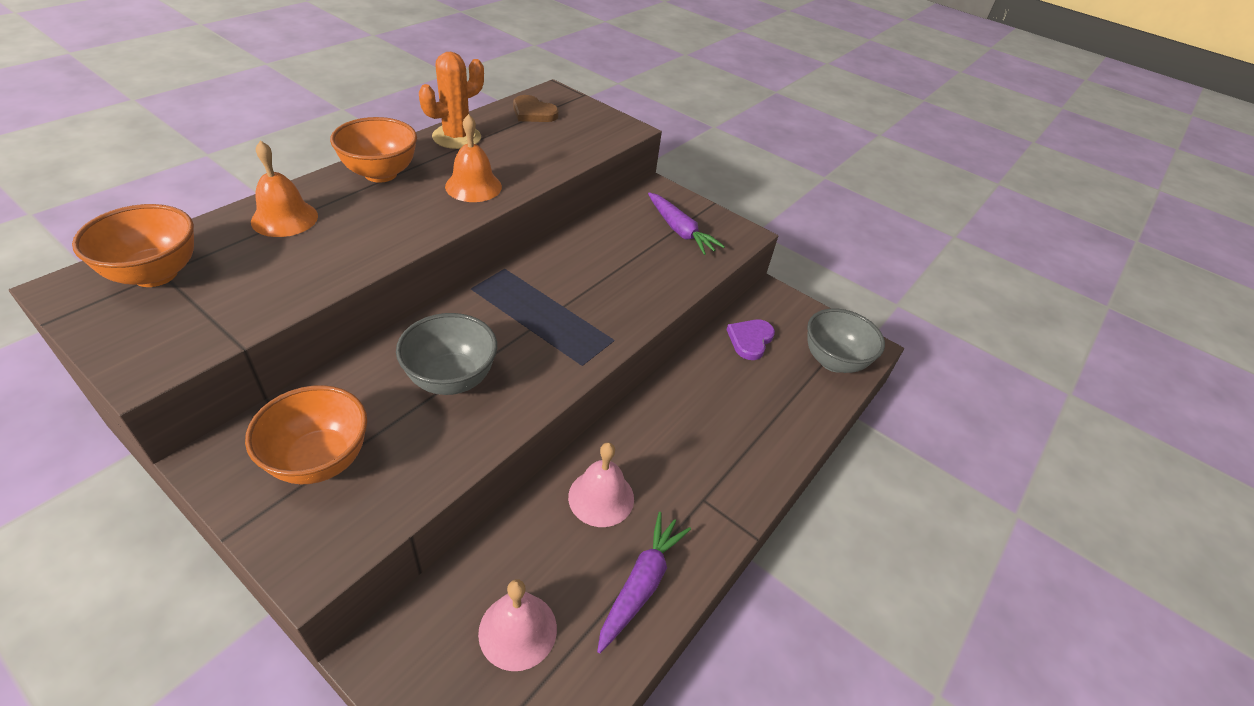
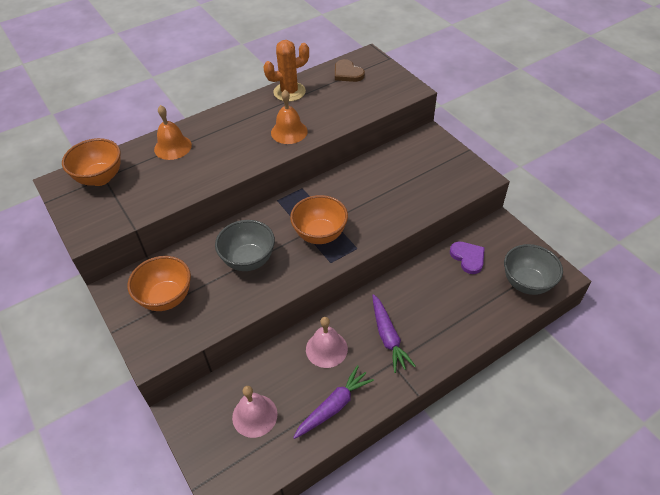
camera: 25 degrees right, 5 degrees up
(380, 174) = (234, 118): orange bowl -> orange bowl (320, 234)
(680, 230) = (433, 170): purple carrot -> purple carrot (388, 337)
(750, 340) = (468, 258): purple heart -> purple heart turned 105 degrees clockwise

